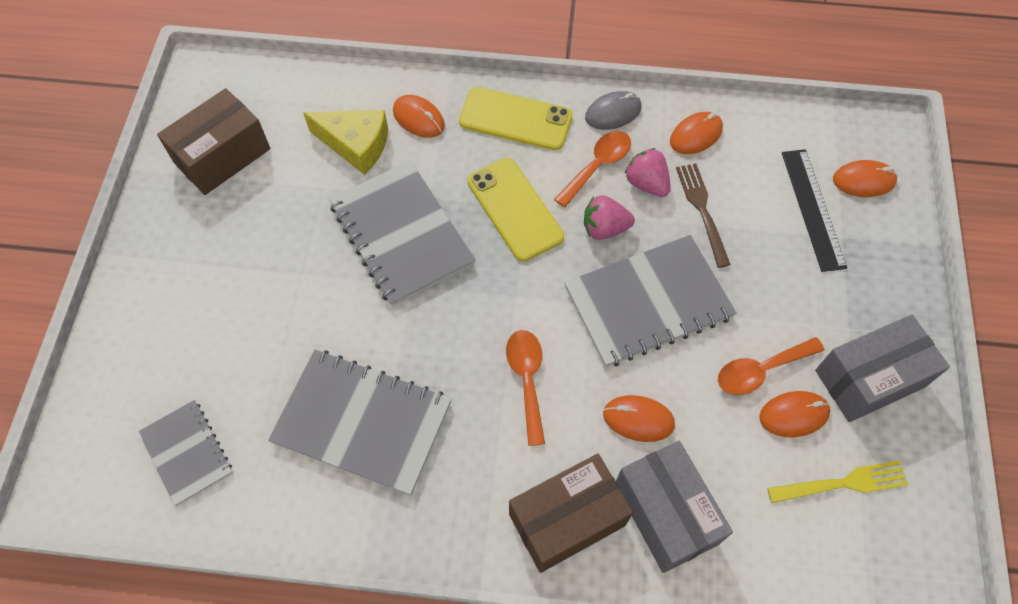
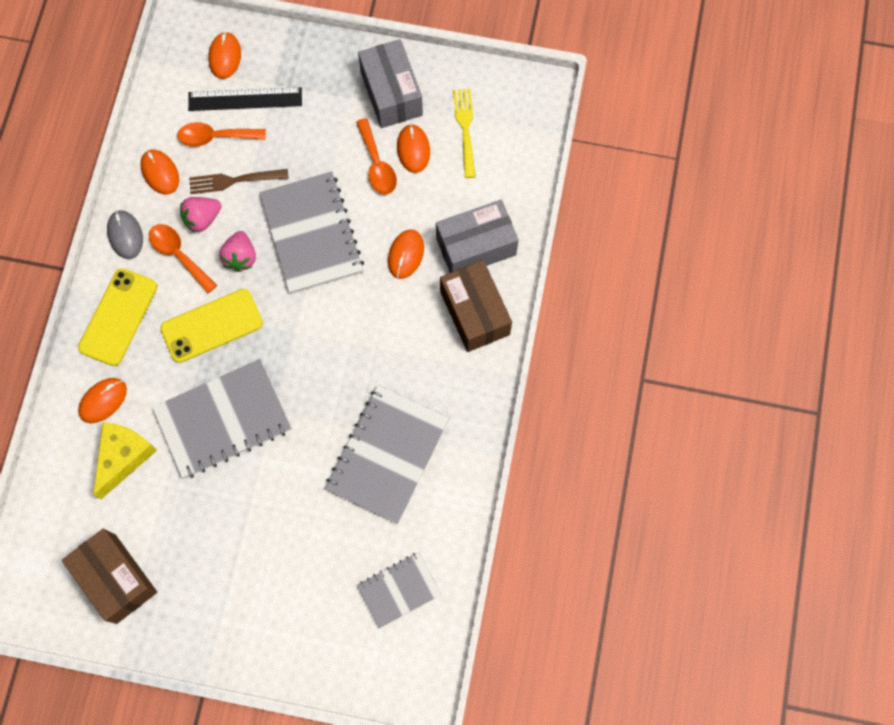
camera: 85 degrees left, 10 degrees up
(527, 380) = (366, 330): orange spoon -> orange spoon (216, 137)

